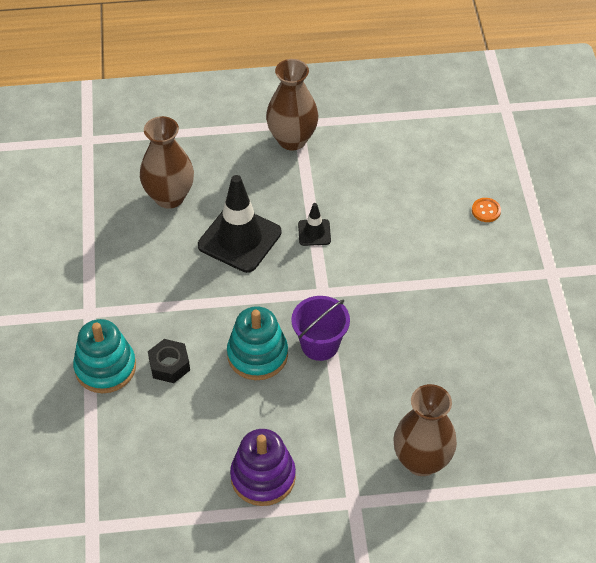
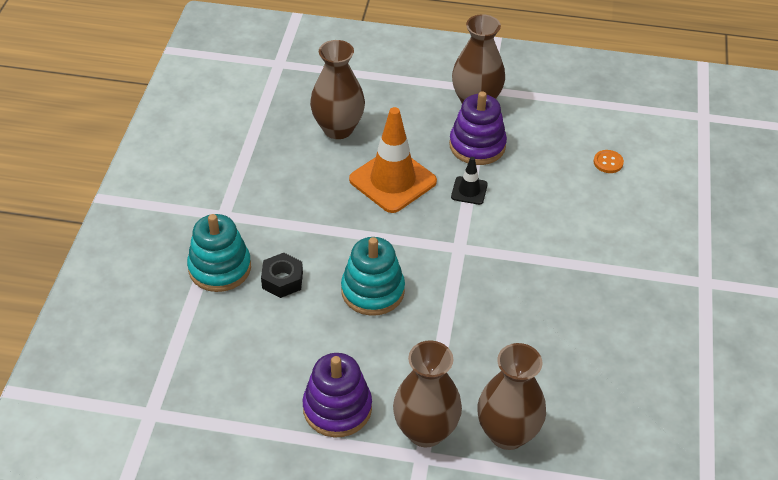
camera: 15 degrees right, 5 degrees down
(239, 239) = (392, 181): black traffic cone -> orange traffic cone
(307, 184) = (477, 145): none -> purple stacking toy
(320, 344) = (439, 296): purple bucket -> none
(349, 478) = (425, 431): none -> brown vase
(486, 211) = (653, 208): orange button -> orange button (608, 162)

